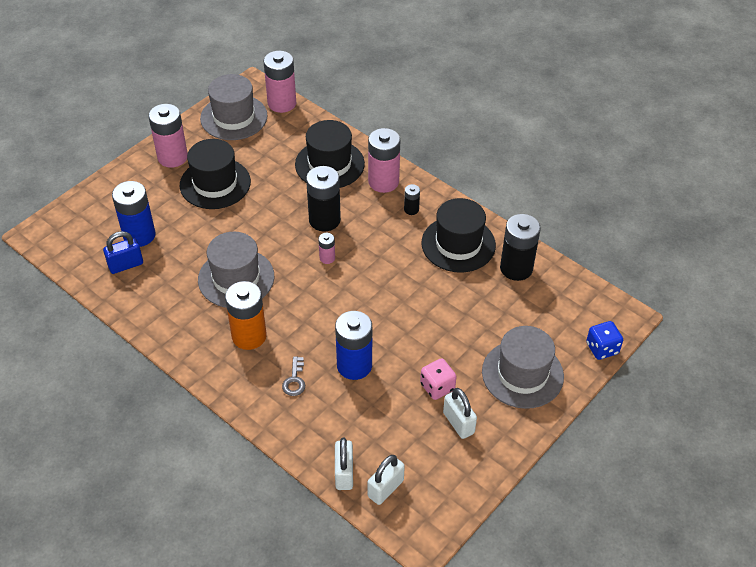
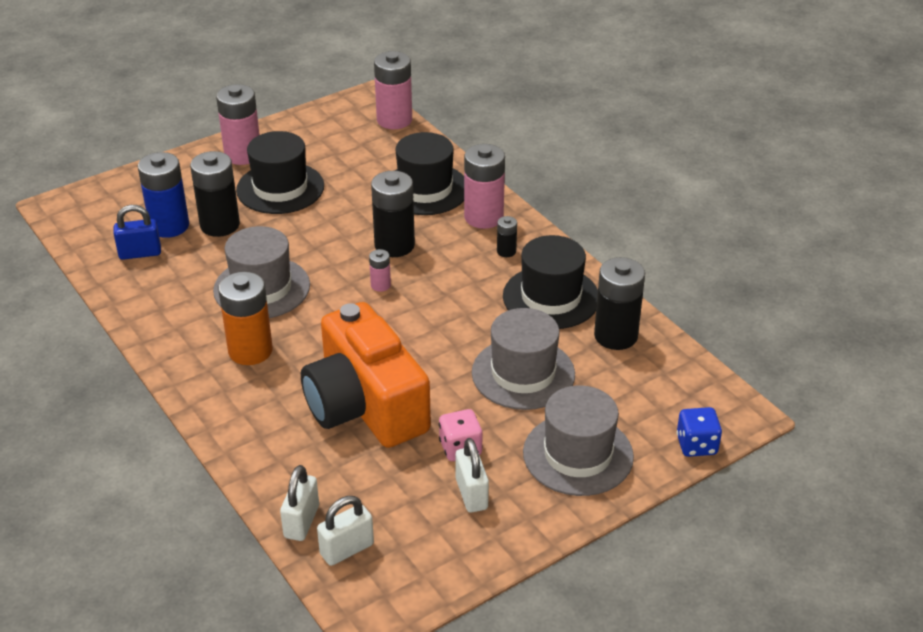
camera: 15 degrees right, 10 degrees down
(180, 227) = (220, 225): none -> black battery
(234, 117) = (331, 126): grey hat -> grey hat (523, 373)
(294, 380) = (284, 408): grey key -> none
(354, 365) = (365, 405): blue battery -> orange camera

